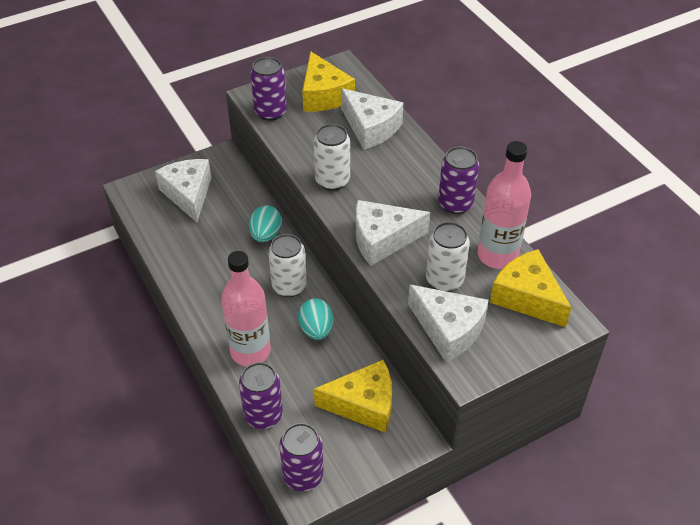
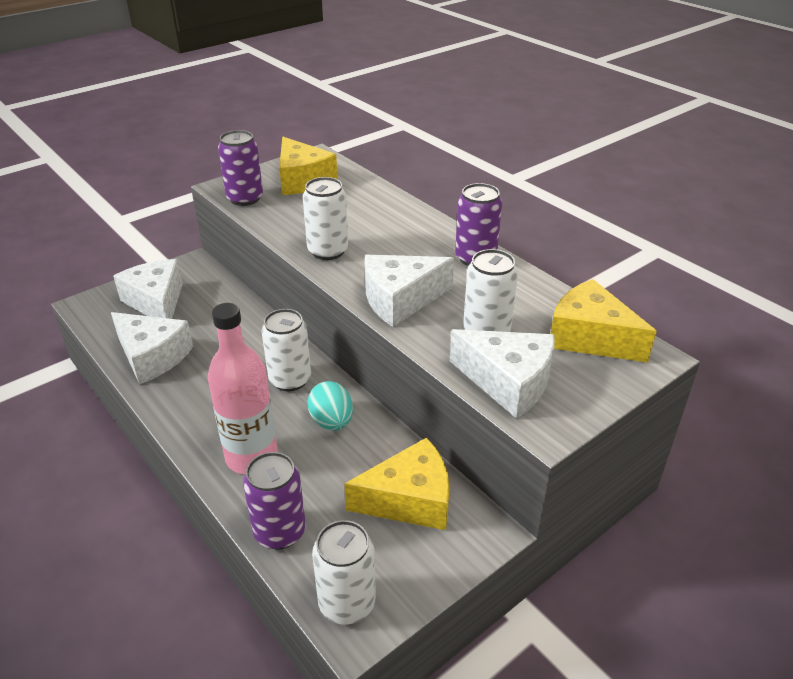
camera: 10 degrees left, 10 degrees down
(266, 235) = (254, 331): turquoise egg -> none
(303, 476) = (347, 603): purple can -> white can
(370, 128) = (361, 202): white cheese -> white cheese (152, 356)
(497, 255) = (540, 300): pink bottle -> none

